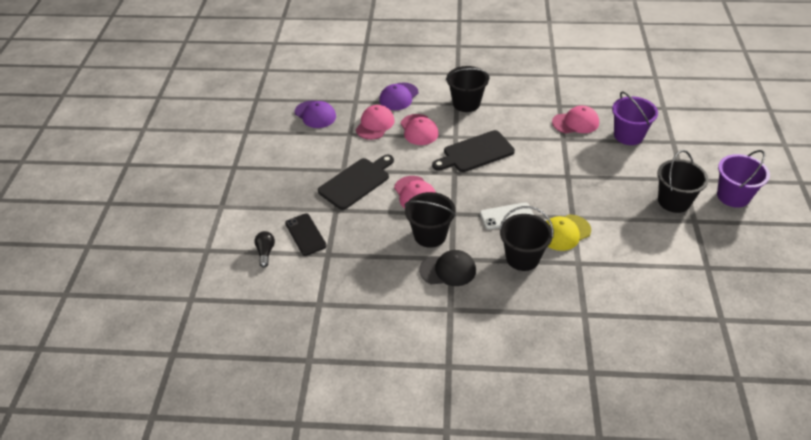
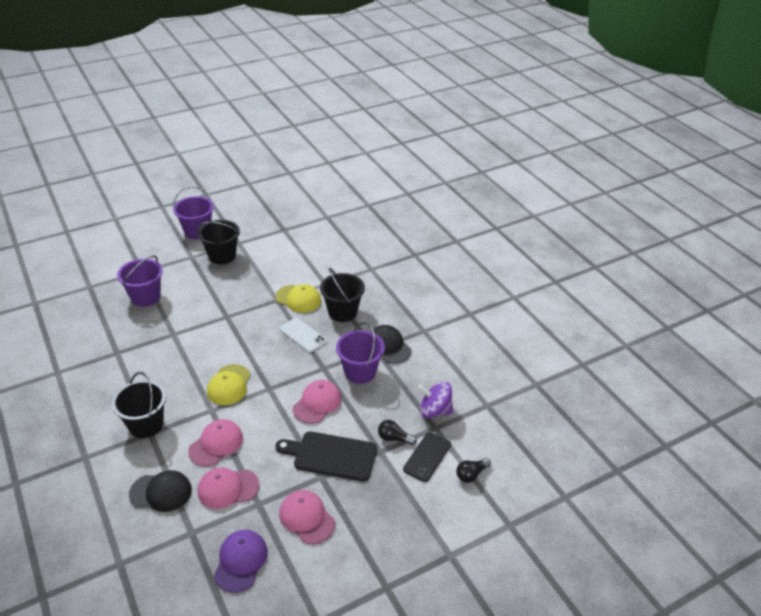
camera: 125 degrees left, 5 degrees down
(340, 224) = (394, 438): none -> black light bulb
(345, 263) = (434, 411): none -> purple spinning top
(398, 97) = (161, 492): purple cap -> black cap
(430, 235) = (360, 372): black bucket -> purple bucket
(476, 153) = (229, 385): black cutting board -> yellow cap
(575, 122) = (141, 333): pink cap -> pink cap (307, 518)

